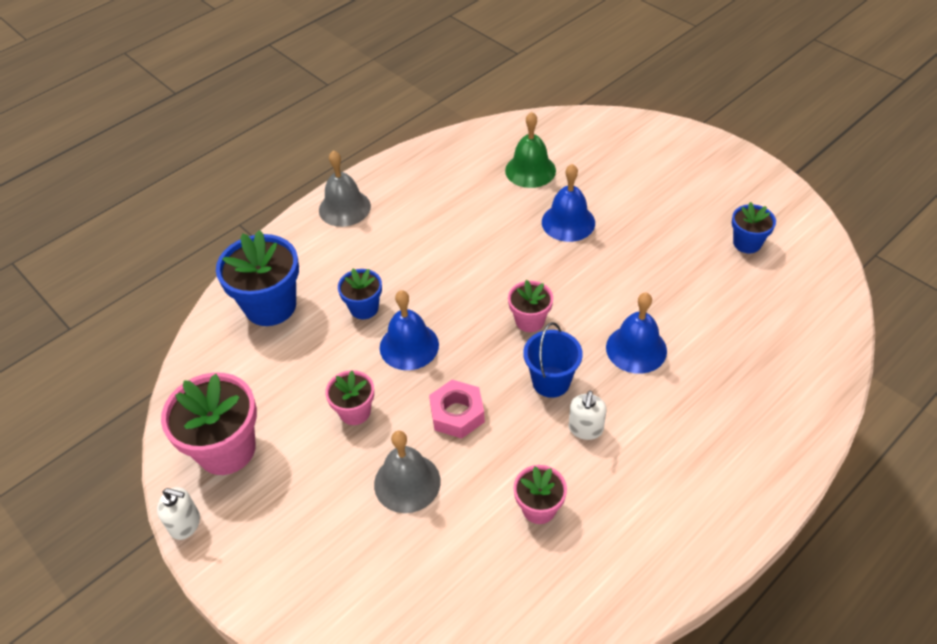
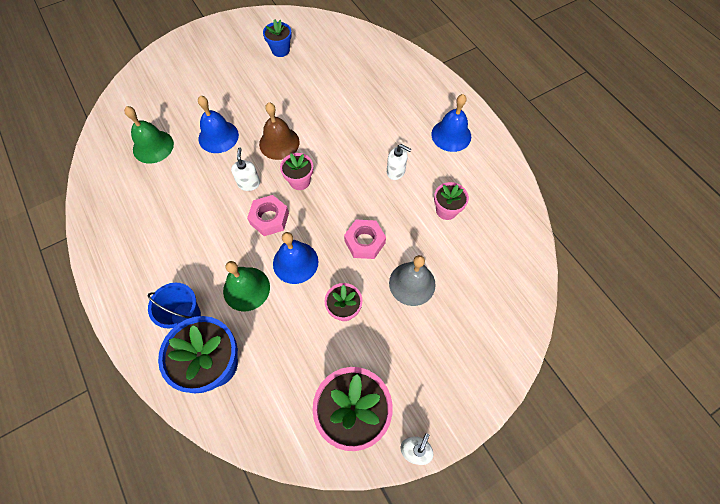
camera: 80 degrees left, 15 degrees up
(344, 208) = (125, 288): grey bell -> none
(364, 308) = (246, 288): blue flower pot -> green bell
(464, 304) = (269, 218): none -> pink nut
(508, 271) = (249, 183): none -> white soap dispenser
(551, 382) = (354, 181): blue bucket -> blue bucket (186, 316)
(582, 284) = (279, 143): none -> brown bell
(636, 349) = (343, 129): blue bell -> blue bell (451, 135)

